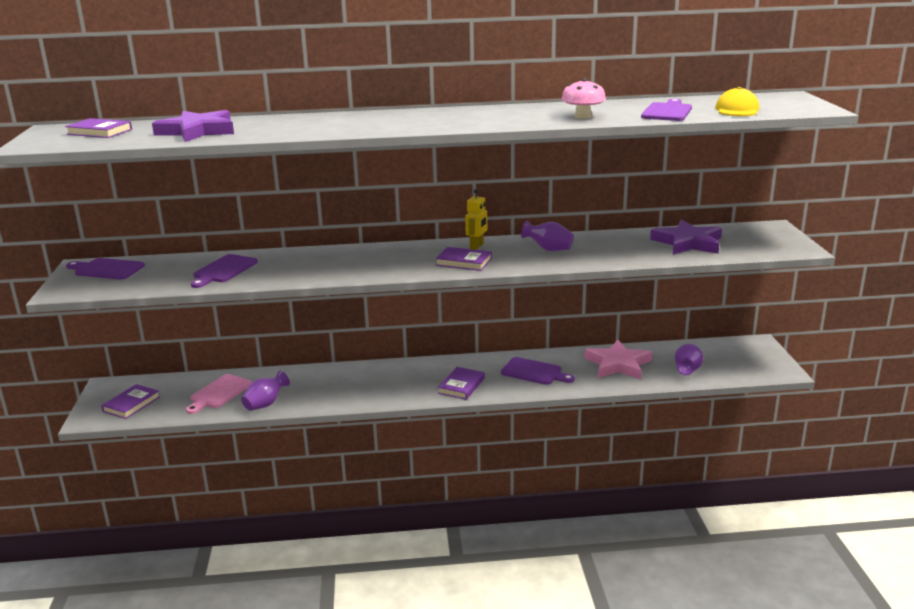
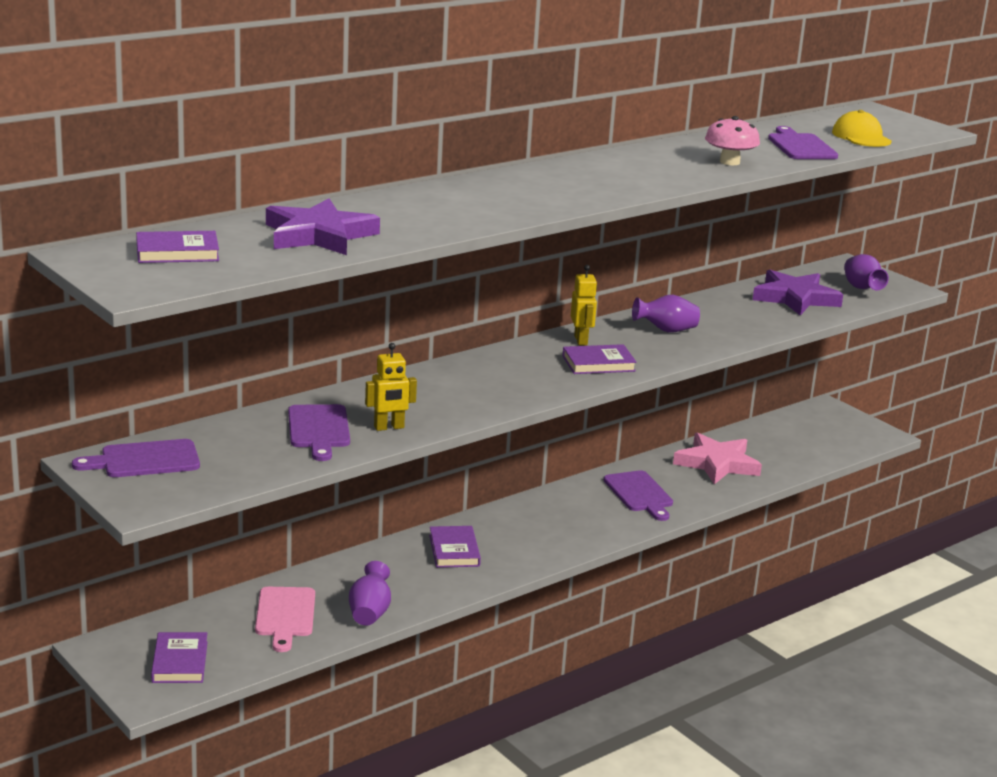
camera: 35 degrees left, 0 degrees up
(264, 276) = (389, 427): none -> yellow robot
(461, 386) = (579, 530): purple book -> purple book (454, 550)
(534, 372) = (639, 494): purple cutting board -> purple cutting board turned 75 degrees clockwise
(687, 370) = (793, 454): purple vase -> purple vase (861, 288)

